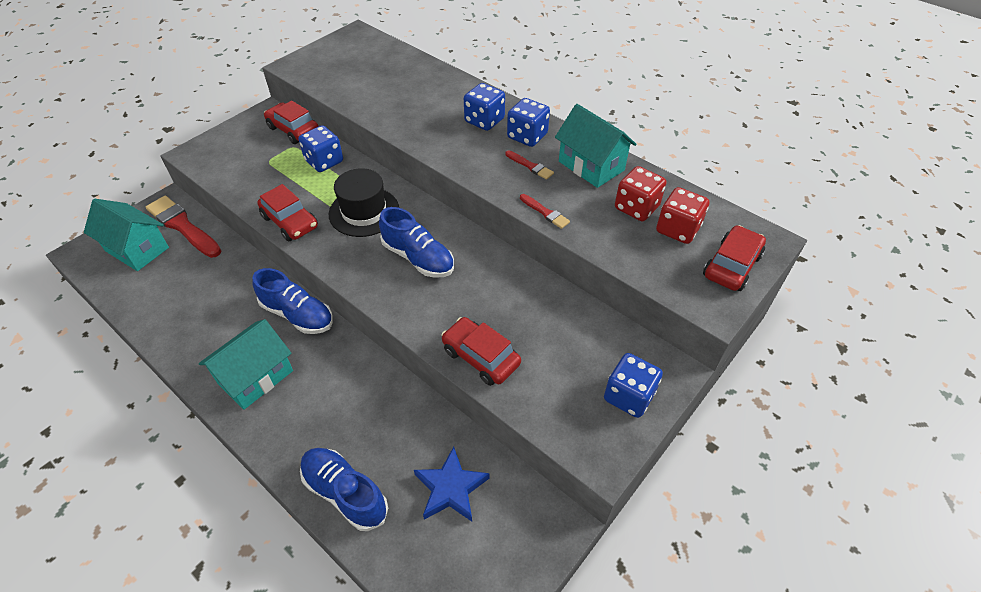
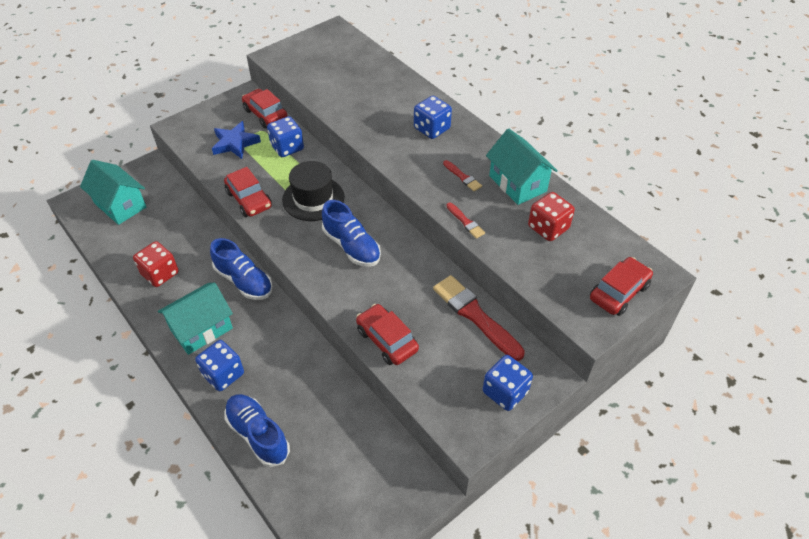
camera: 10 degrees right, 0 degrees up
(183, 226) = (160, 189): red brush -> red brush (475, 315)
(450, 488) = (344, 445): blue star -> blue star (235, 143)
(527, 136) = (467, 148): blue dice -> blue dice (223, 374)
(677, 229) = (580, 252): red dice -> red dice (160, 274)

